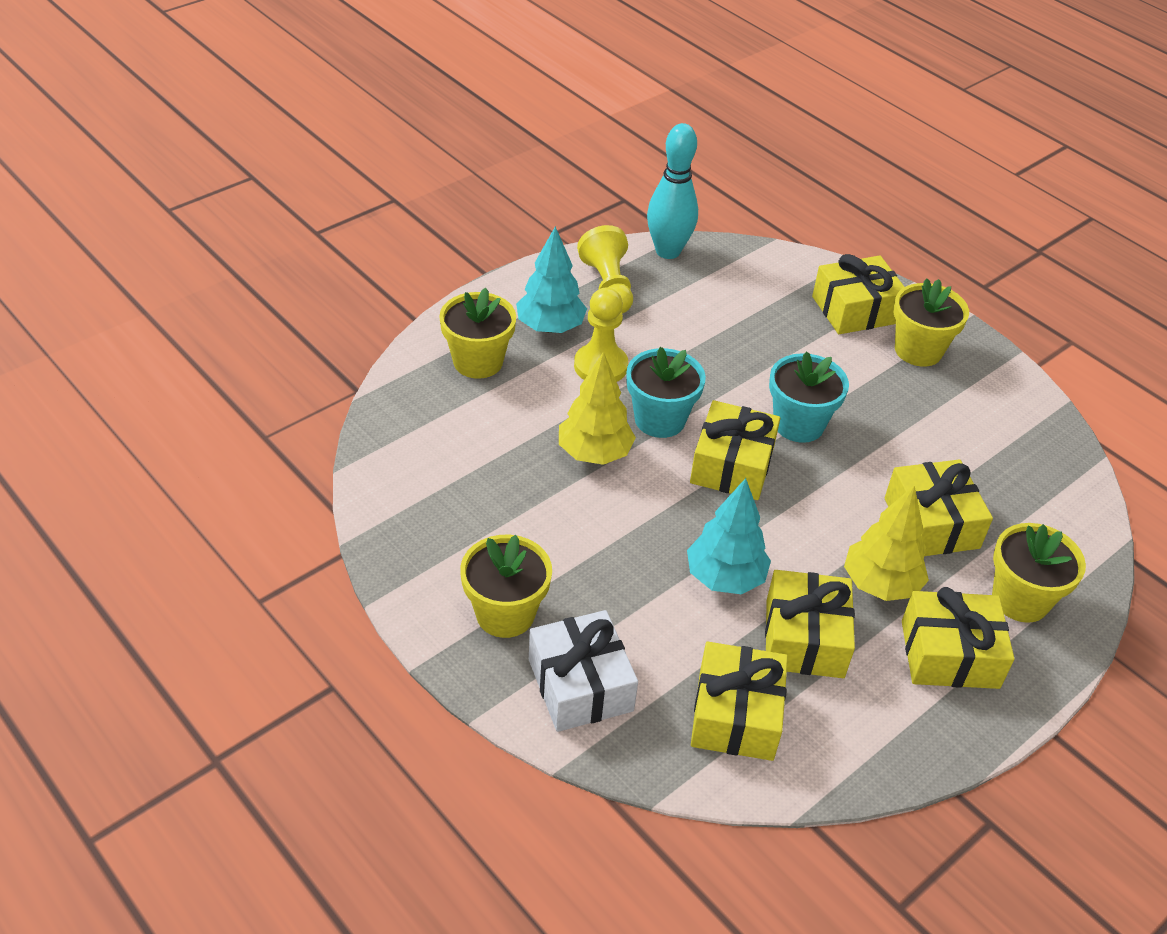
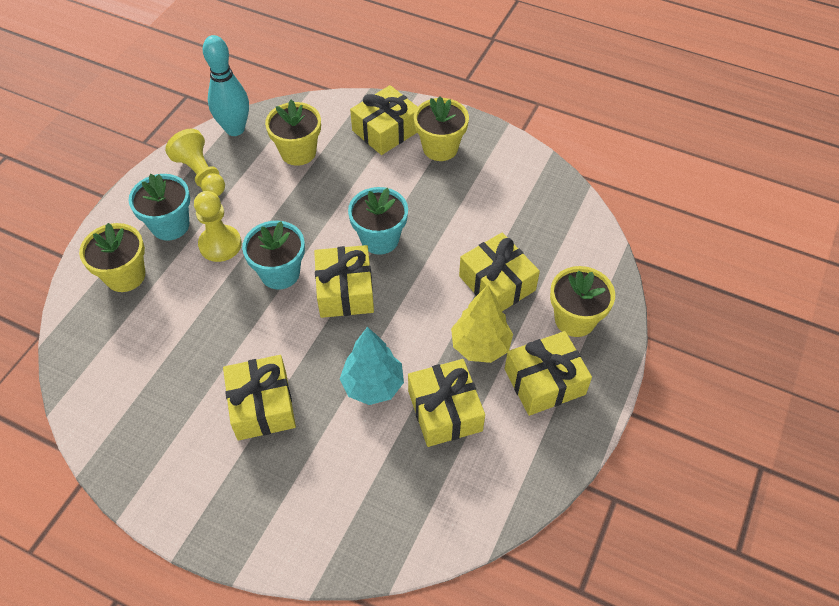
camera: 20 degrees left, 10 degrees up
(505, 614) = (225, 482): yellow flower pot -> yellow flower pot (298, 152)
(550, 327) = (170, 225): turquoise tree -> turquoise flower pot
(580, 685) = (302, 517): white gift -> none
(594, 453) = (242, 320): yellow tree -> none
(735, 715) = (420, 493): yellow gift -> yellow gift (262, 405)

